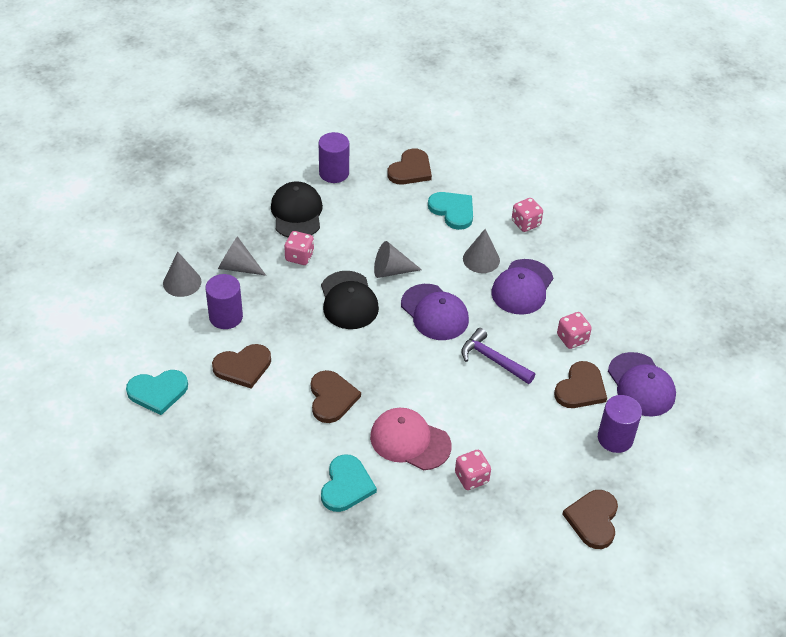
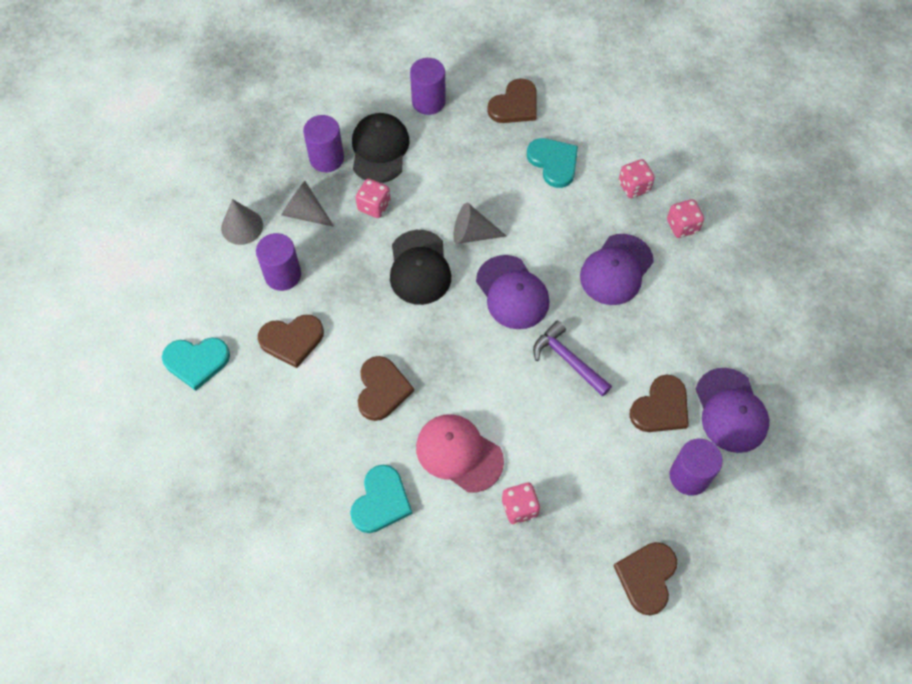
camera: 10 degrees right, 15 degrees up
(250, 223) = (326, 158): none -> purple cylinder
(481, 259) = (575, 229): grey cone -> none
(572, 339) = (662, 342): pink dice -> pink dice (682, 226)

